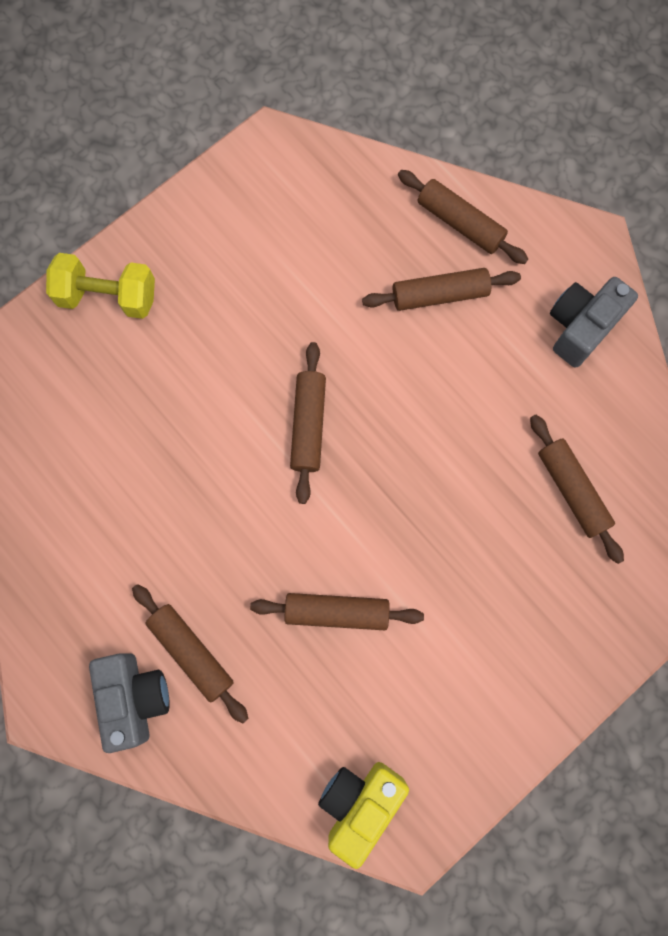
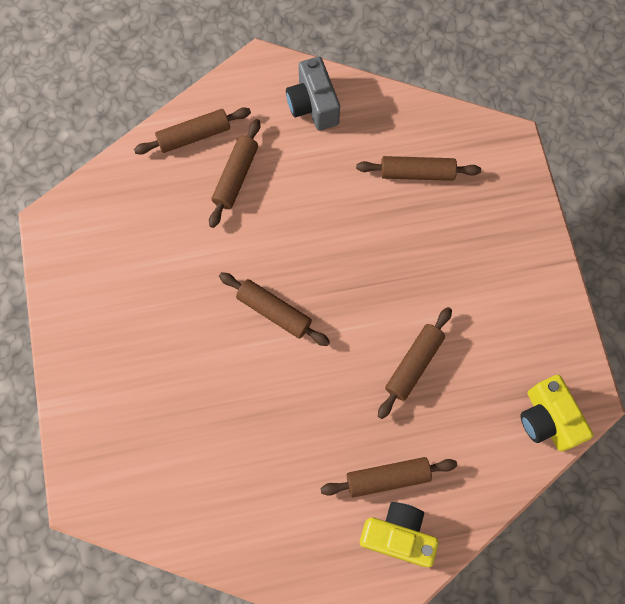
camera: 60 degrees left, 5 degrees down
(108, 296) = (90, 399): yellow dumbbell -> none
(135, 697) = (397, 535): grey camera -> yellow camera

